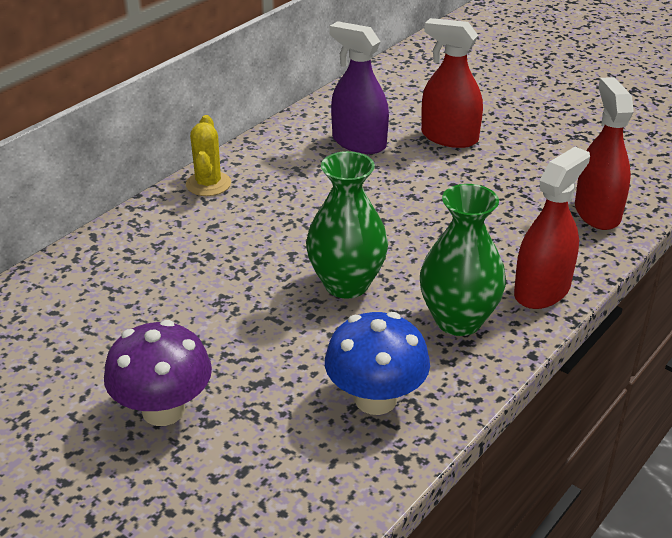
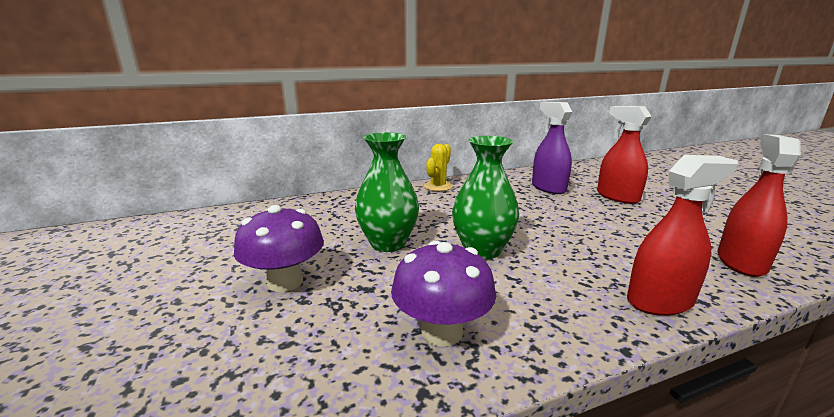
camera: 30 degrees right, 15 degrees down
(375, 399) = (442, 332): blue mushroom -> purple mushroom
(458, 320) = (561, 298): green vase -> green vase (388, 243)

